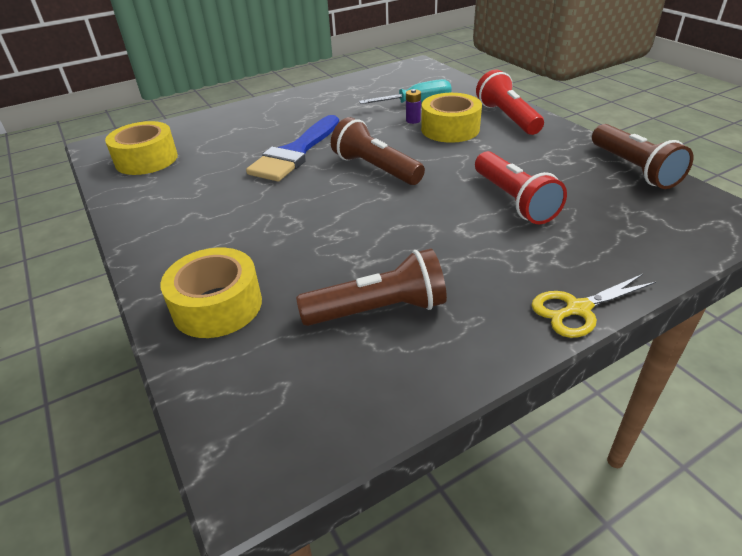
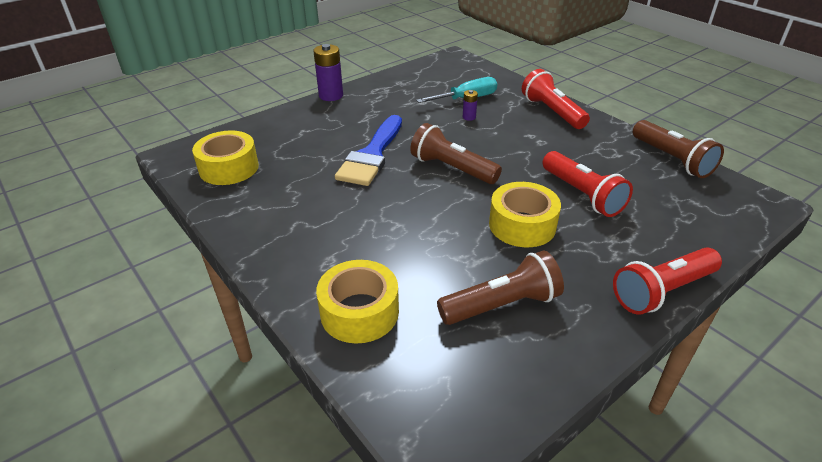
camera: 10 degrees left, 0 degrees up
(276, 97) = (331, 95): none -> purple battery
(450, 129) = (505, 125): yellow tape -> yellow tape (522, 225)
(578, 309) = (662, 291): yellow scissors -> red flashlight

